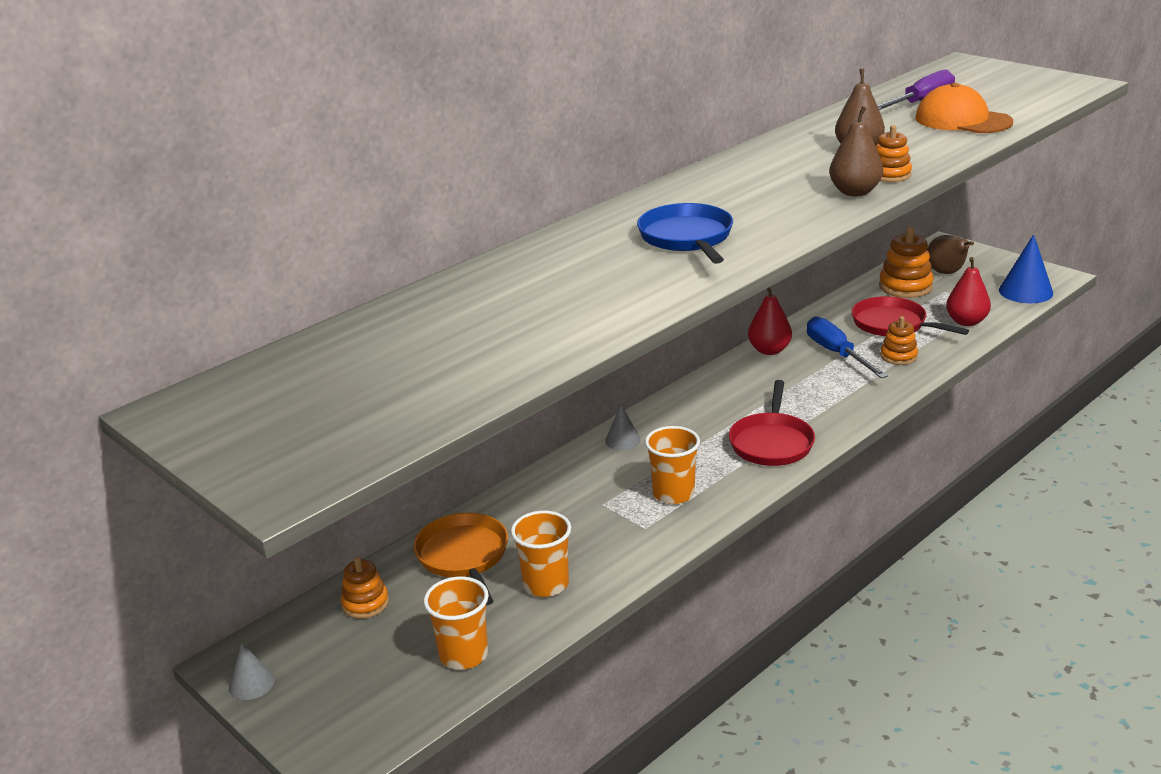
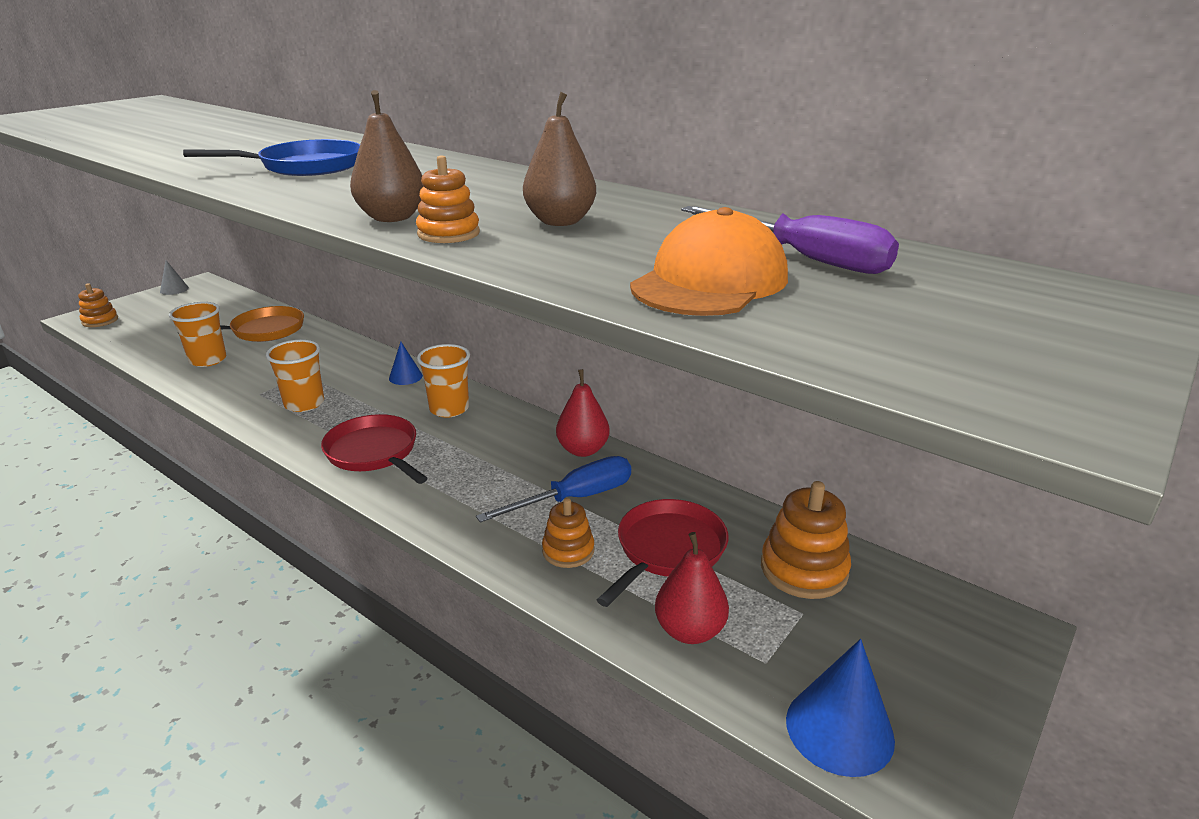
camera: 80 degrees right, 0 degrees up
(365, 603) = (230, 308): orange stacking toy -> orange stacking toy (100, 321)
(463, 655) = (149, 340): orange cup -> orange cup (449, 409)
(622, 440) = (405, 377): grey cone -> blue cone
(771, 442) = (374, 453): red pan -> red pan turned 45 degrees clockwise
(947, 273) = (879, 622): brown pear -> none

